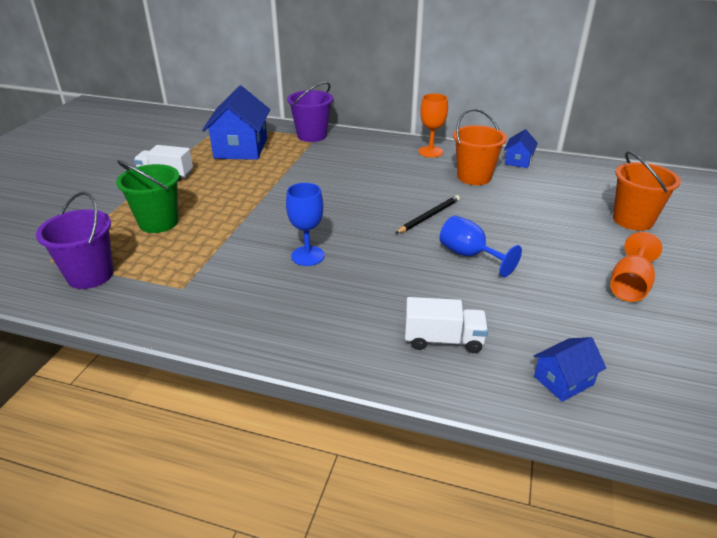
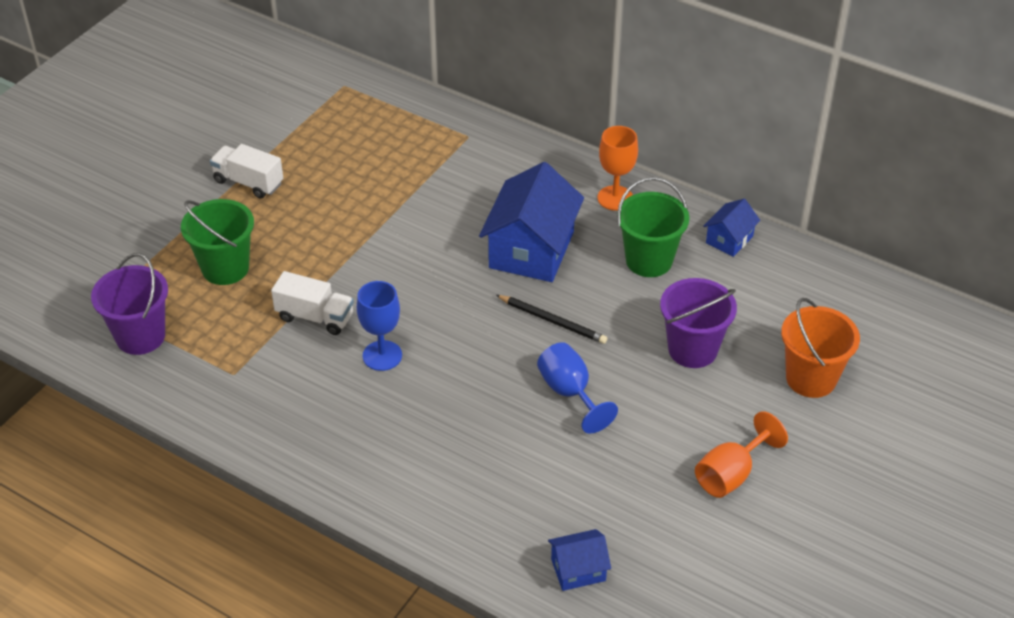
camera: 15 degrees right, 10 degrees up
(241, 148) = (357, 144): blue house -> blue house (531, 250)
(312, 135) = (462, 133): purple bucket -> purple bucket (692, 349)
(429, 216) = (552, 321): black pencil -> black pencil turned 60 degrees clockwise
(443, 340) = (482, 498): white truck -> white truck (315, 317)
(474, 177) = (649, 260): orange bucket -> green bucket

